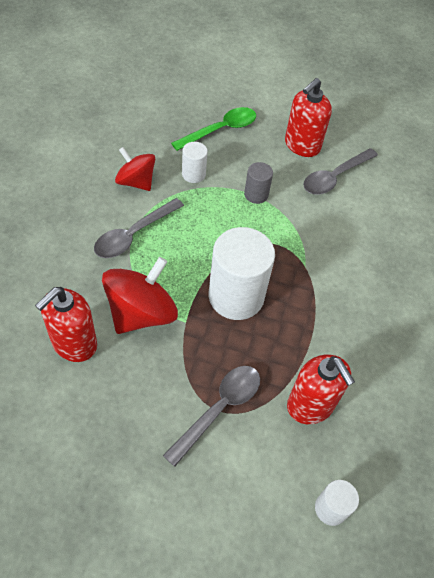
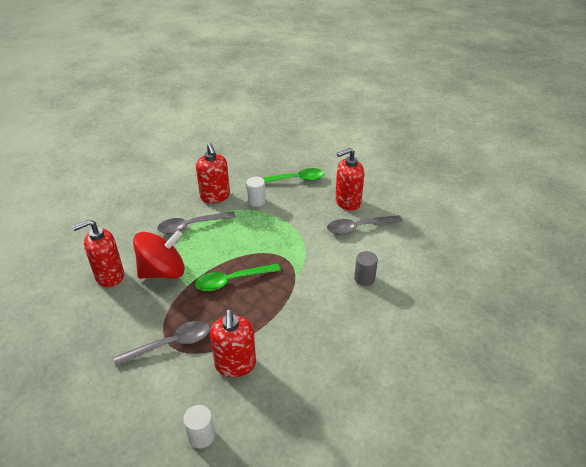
camera: 30 degrees right, 15 degrees down
(136, 182) = (215, 196): red spinning top -> red soap dispenser
(236, 296) = (232, 281): white cylinder -> green spoon
(256, 194) = (291, 224): grey cylinder -> grey cylinder (364, 278)

